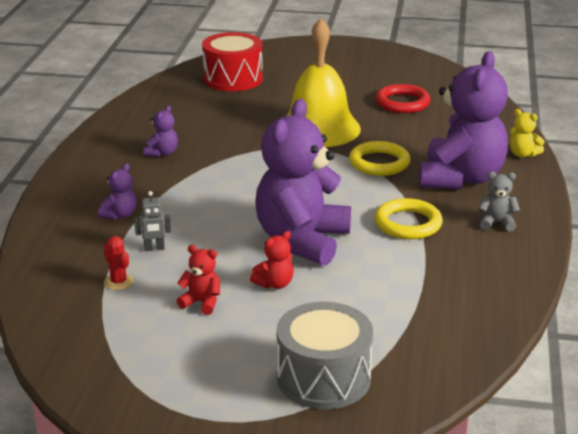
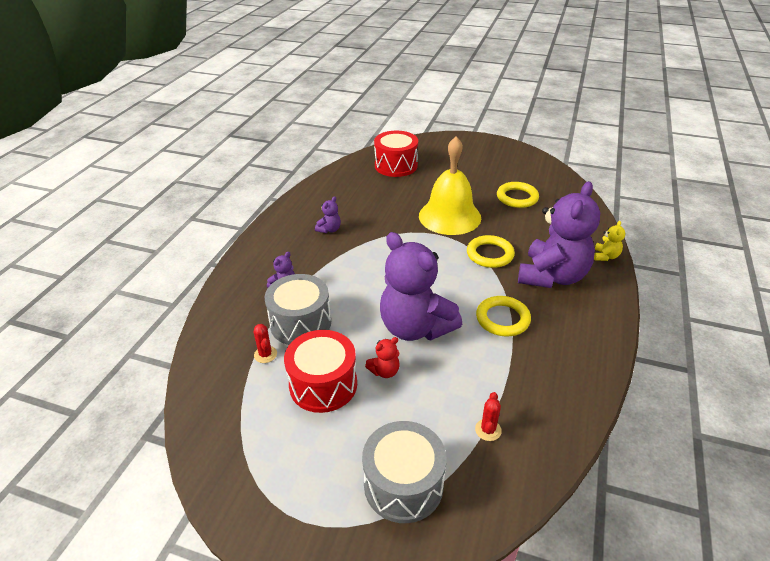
camera: 10 degrees right, 10 degrees up
(154, 249) = (300, 323): grey robot -> grey drum
(201, 302) = (323, 384): red teddy bear -> red drum
(302, 241) = (415, 327): purple teddy bear -> purple teddy bear turned 75 degrees counterclockwise
(402, 103) = (517, 197): red ring -> yellow ring
(411, 323) = (488, 430): none -> red cactus
(496, 223) = (575, 326): grey teddy bear -> none
(523, 154) = (605, 256): yellow teddy bear -> yellow teddy bear turned 120 degrees counterclockwise

